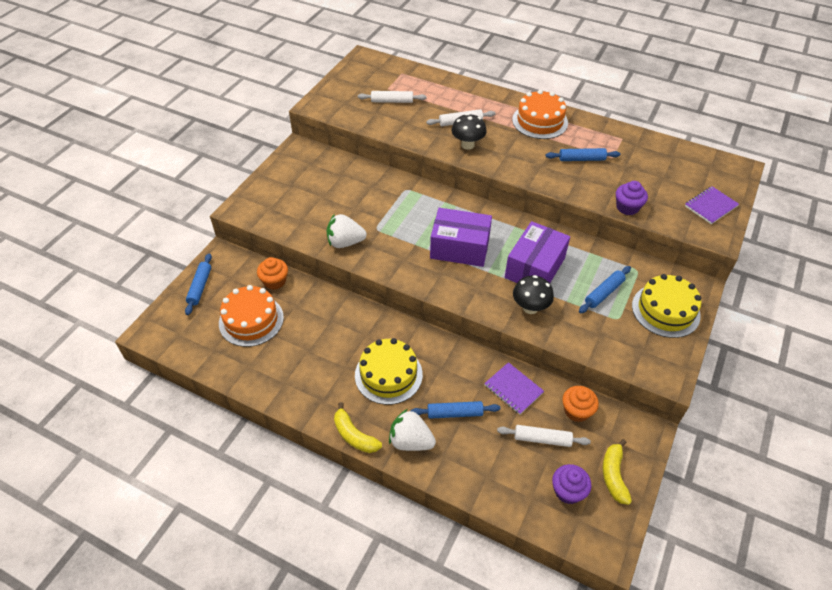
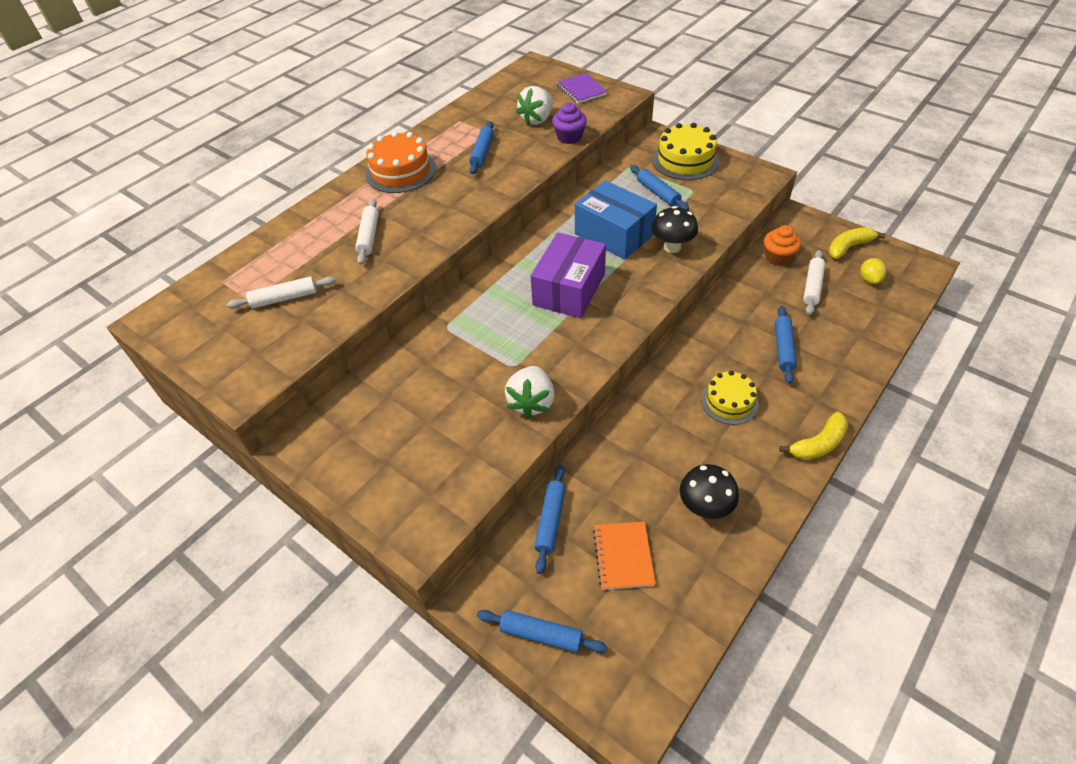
camera: 75 degrees left, 0 degrees up
(251, 320) = (623, 556): orange cake -> orange notebook
(275, 281) = (551, 521): orange cupcake -> blue rolling pin
(388, 375) = (729, 401): yellow cake -> yellow cake, size x0.67
(392, 101) = (284, 298): white rolling pin -> white rolling pin turned 60 degrees clockwise
(410, 441) = (822, 391): white strawberry -> white strawberry (537, 119)
(467, 145) = (418, 236): black mushroom -> black mushroom (704, 507)
(513, 389) = (751, 297): purple notebook -> none
(535, 268) = (614, 234): purple box -> blue box
(568, 491) = (869, 279): purple cupcake -> yellow lemon
(614, 475) = (848, 247): yellow banana -> yellow banana turned 135 degrees clockwise

